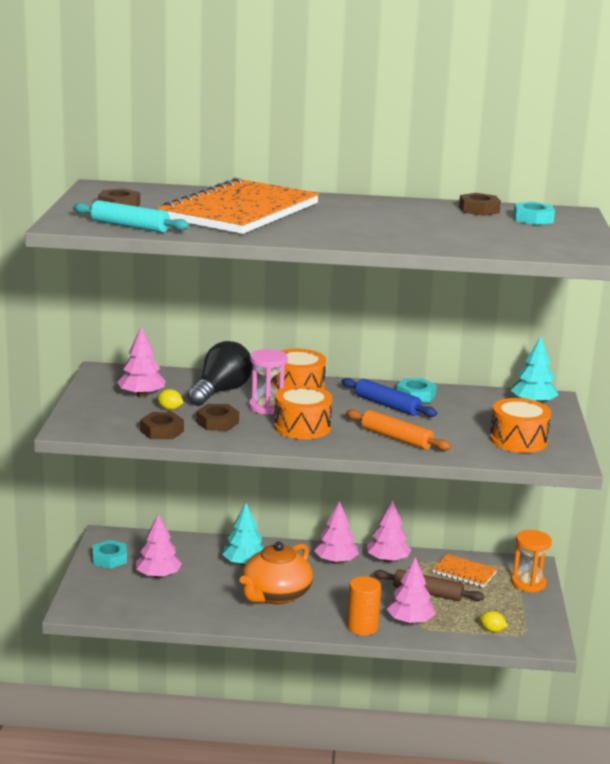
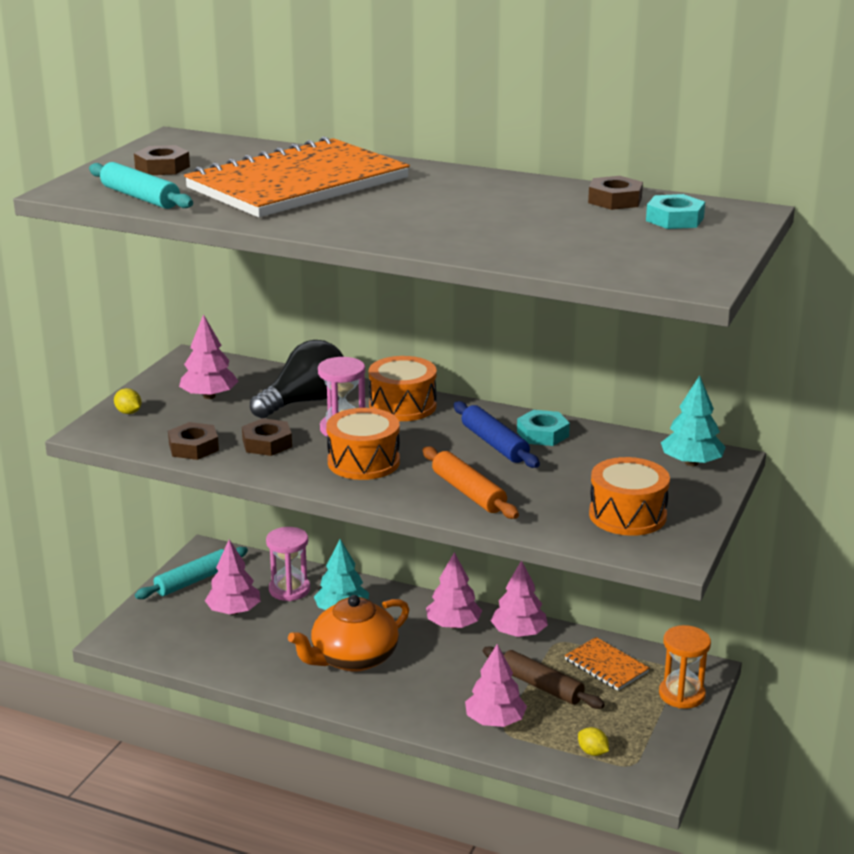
camera: 20 degrees right, 5 degrees up
(109, 559) = (193, 581): turquoise nut -> turquoise rolling pin
(170, 409) = (226, 418): yellow lemon -> yellow lemon (128, 412)
(192, 554) = (289, 589): none -> pink hourglass
(362, 627) = (431, 719): orange cylinder -> none

